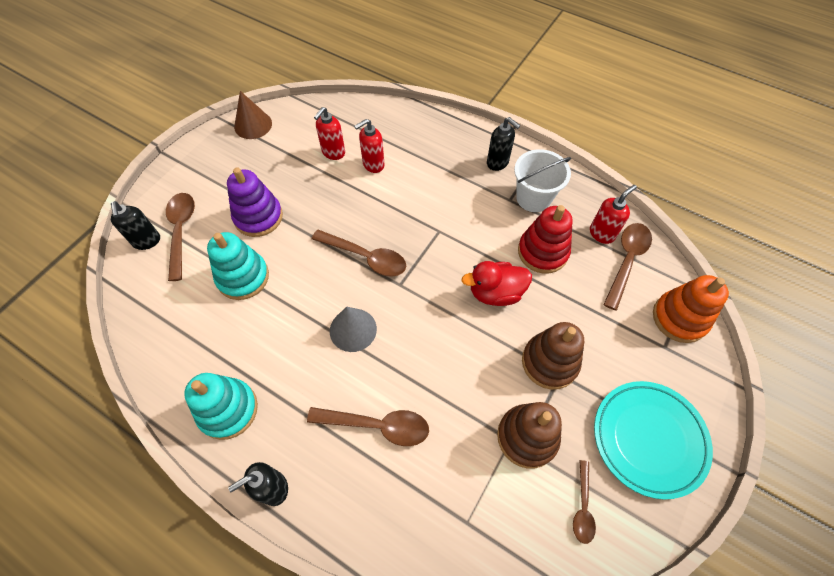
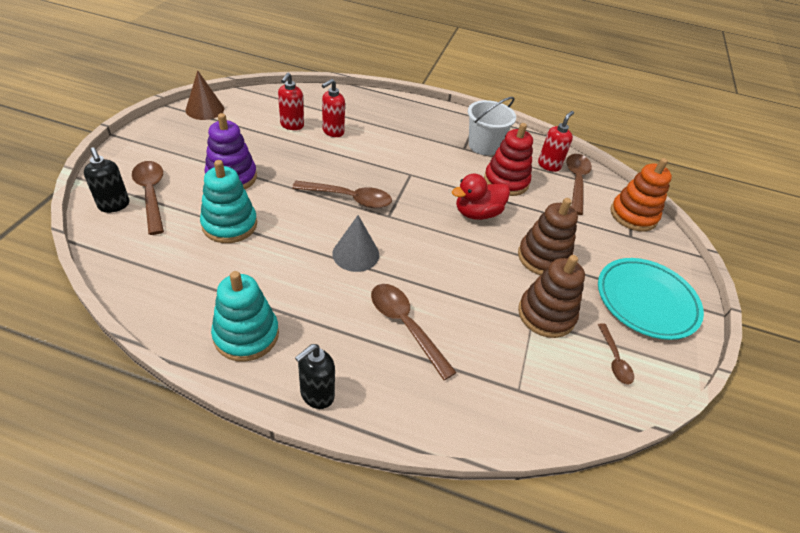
camera: 20 degrees left, 15 degrees down
(377, 425) = (405, 326): brown spoon -> brown spoon turned 120 degrees counterclockwise
(498, 163) = (444, 124): black soap dispenser -> none

